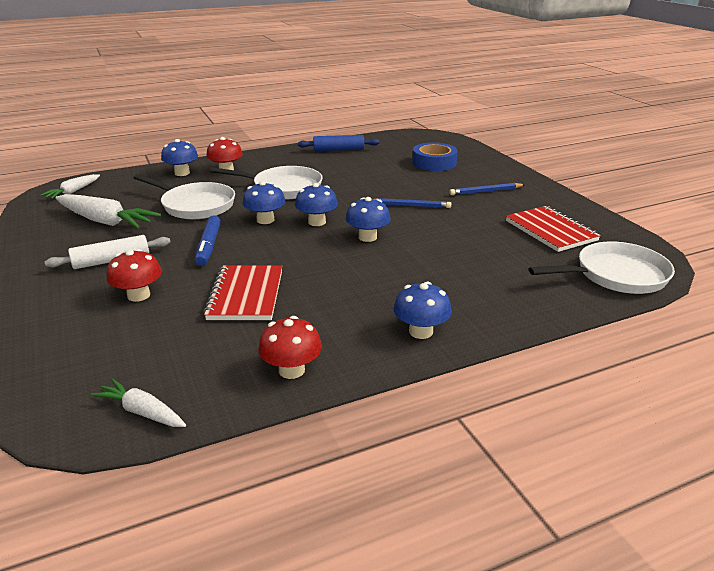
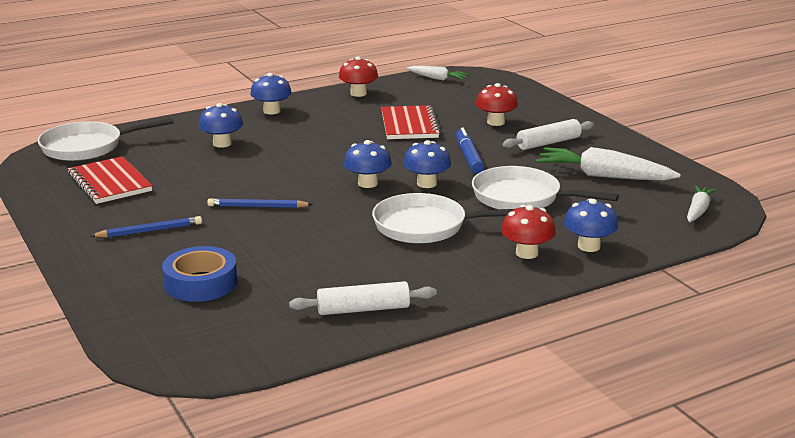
camera: 175 degrees right, 5 degrees down
(338, 150) = (363, 309): blue rolling pin -> white rolling pin
(367, 237) = (310, 170): blue mushroom -> blue mushroom (222, 144)

